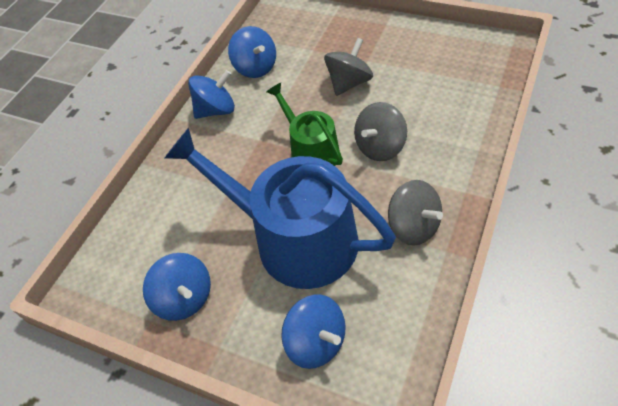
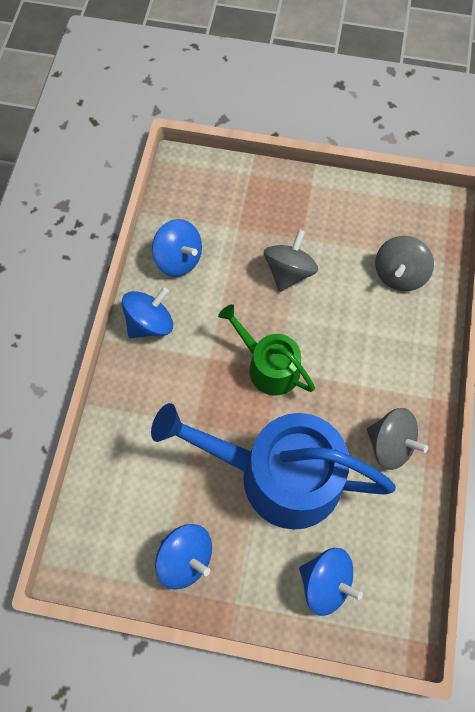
camera: 20 degrees left, 15 degrees up
(380, 147) = (339, 353): grey spinning top -> grey spinning top (399, 274)

